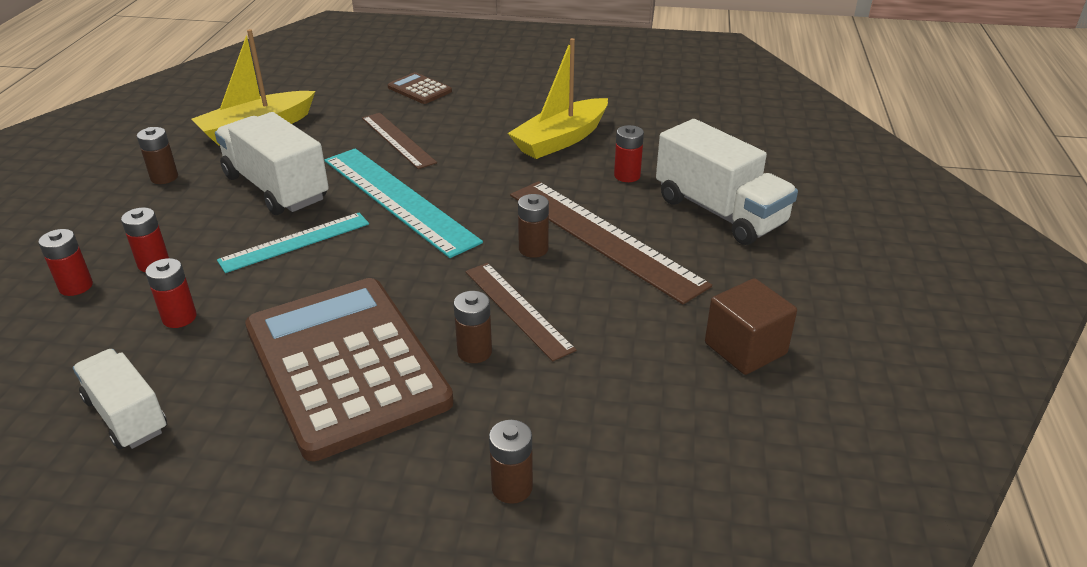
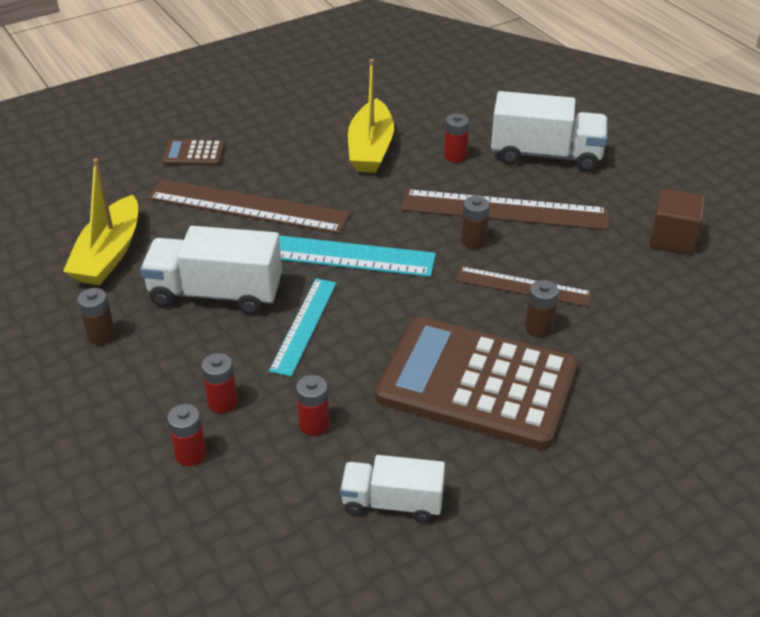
camera: 40 degrees left, 5 degrees up
(397, 140) = (248, 206): brown ruler -> brown ruler, size x1.65
(512, 487) = (669, 388): brown battery -> none

